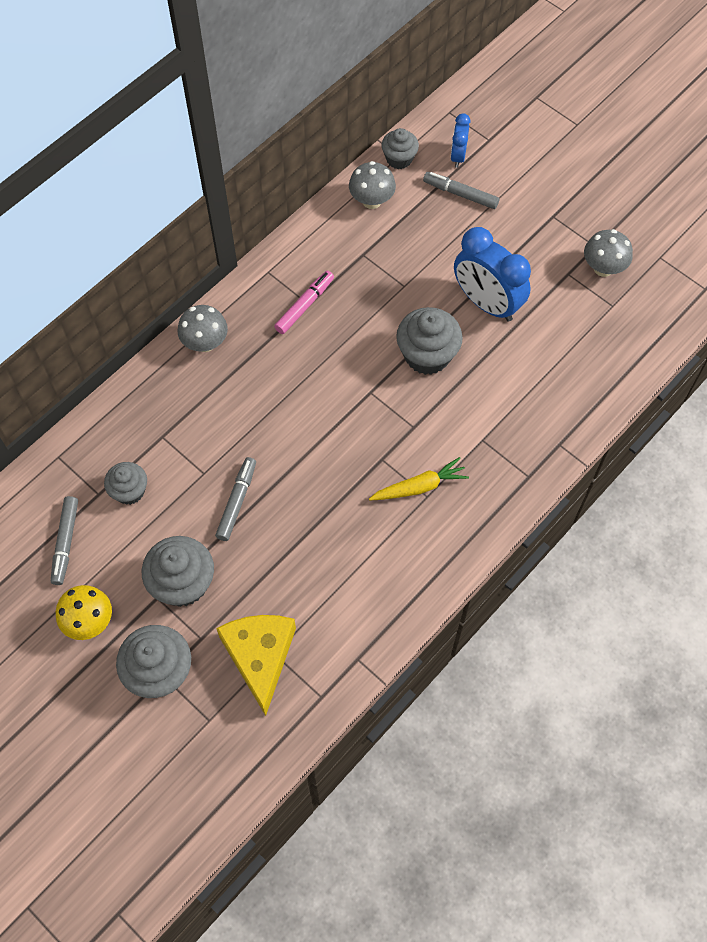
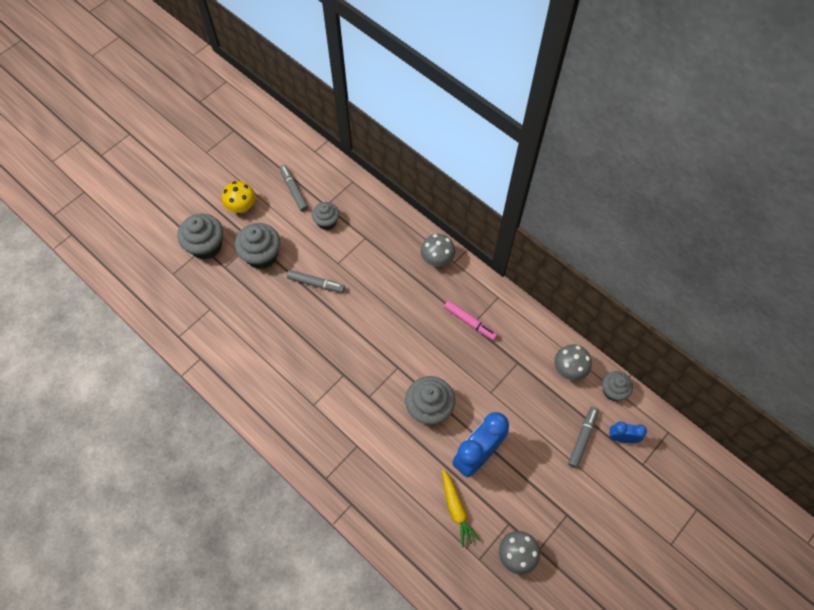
camera: 90 degrees right, 0 degrees up
(66, 542) = (294, 190): grey marker -> grey marker turned 60 degrees clockwise
(260, 657) = (209, 300): yellow cheese -> none
(419, 487) = (321, 399): yellow carrot -> yellow carrot (456, 509)

